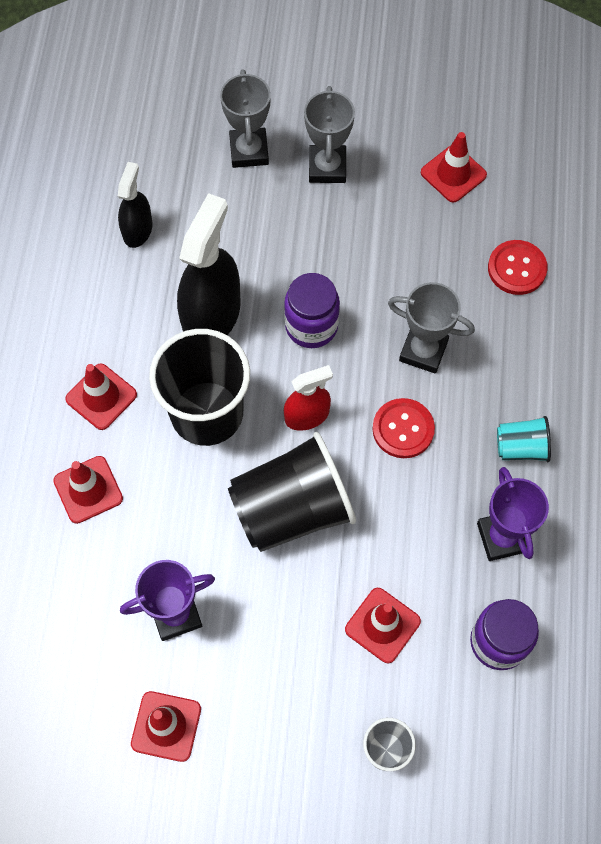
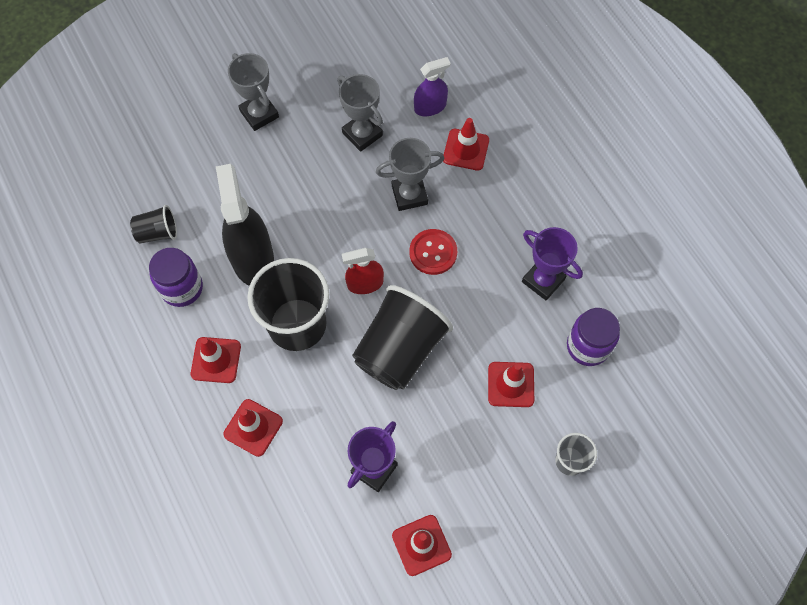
camera: 35 degrees left, 0 degrees up
(137, 230) = (158, 232): black spray bottle -> black cup
(249, 151) = (197, 134): grey trophy -> grey trophy (362, 134)
(307, 416) = (365, 283): red spray bottle -> red spray bottle turned 135 degrees counterclockwise
(311, 326) = (325, 224): purple jar -> purple jar (182, 288)
(453, 174) = (346, 70): red traffic cone -> red traffic cone (466, 150)
(517, 268) = (430, 107): red button -> purple spray bottle
(521, 447) = (514, 217): turquoise cup -> none

